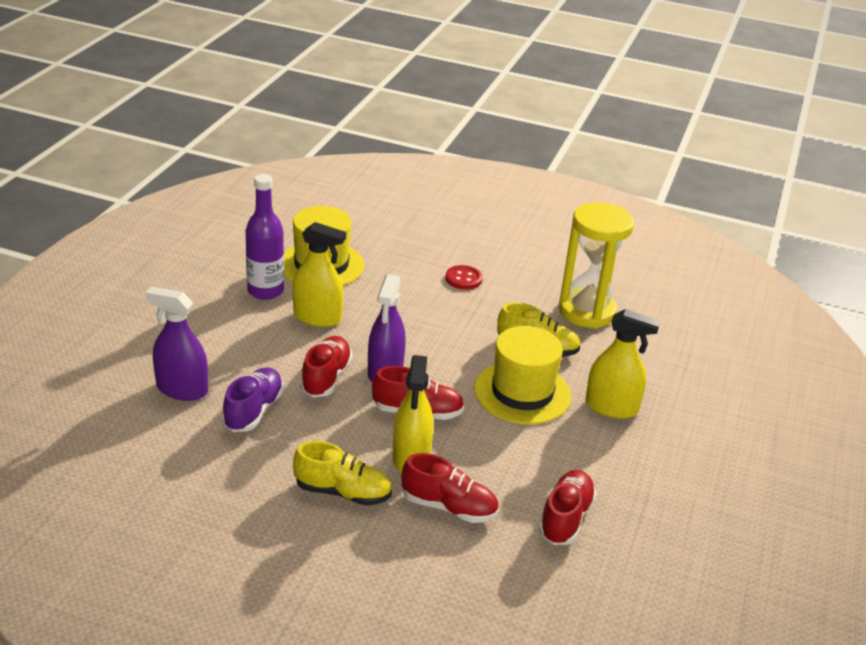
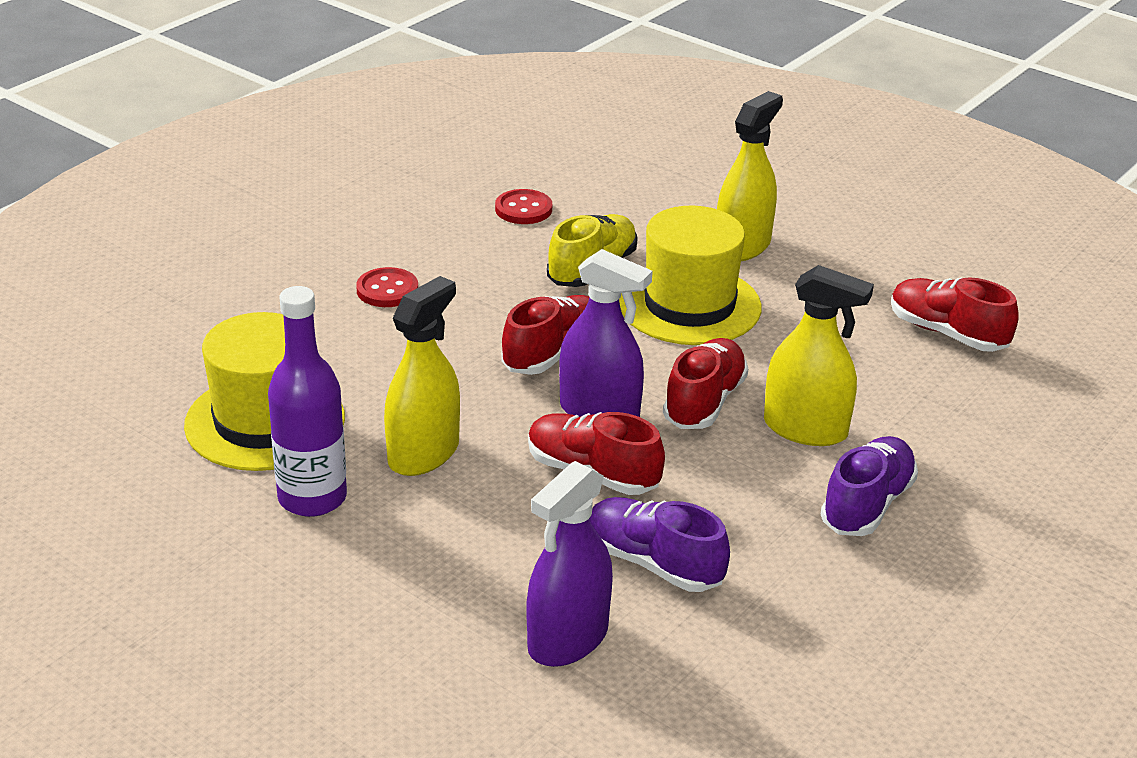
camera: 70 degrees left, 0 degrees up
(343, 492) = (867, 505): yellow shoe -> purple shoe
(449, 507) = (913, 418): red shoe -> red shoe (553, 353)
(586, 311) = (523, 209): yellow hourglass -> red button

